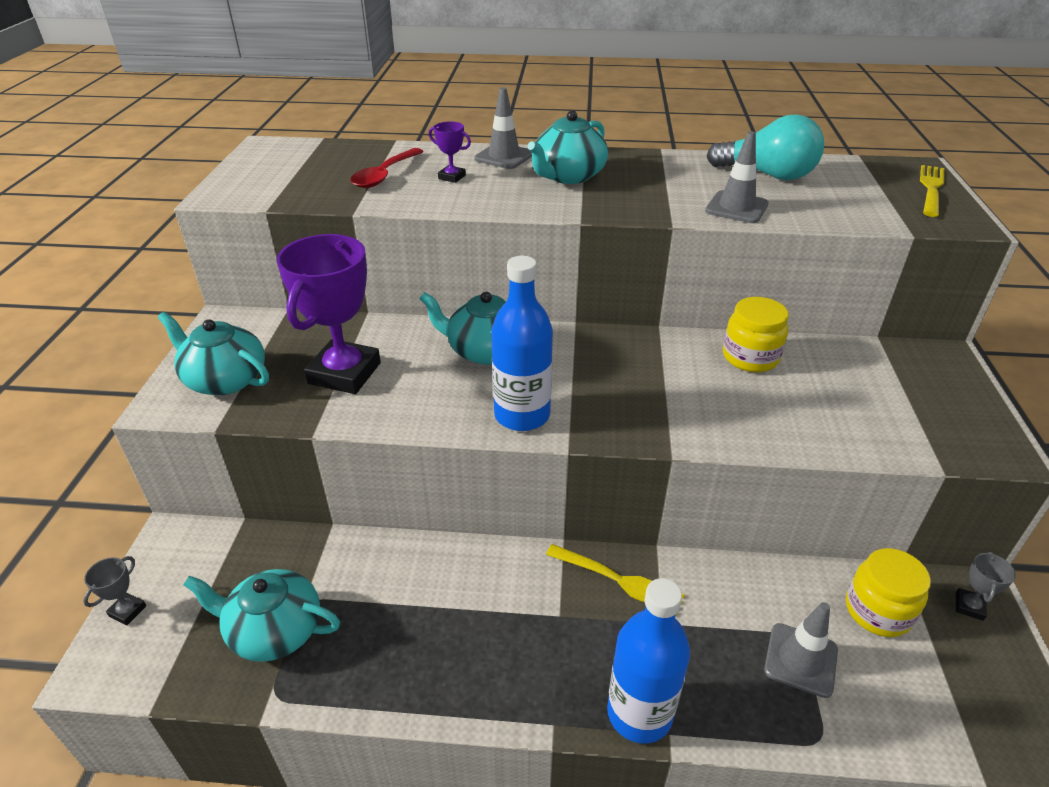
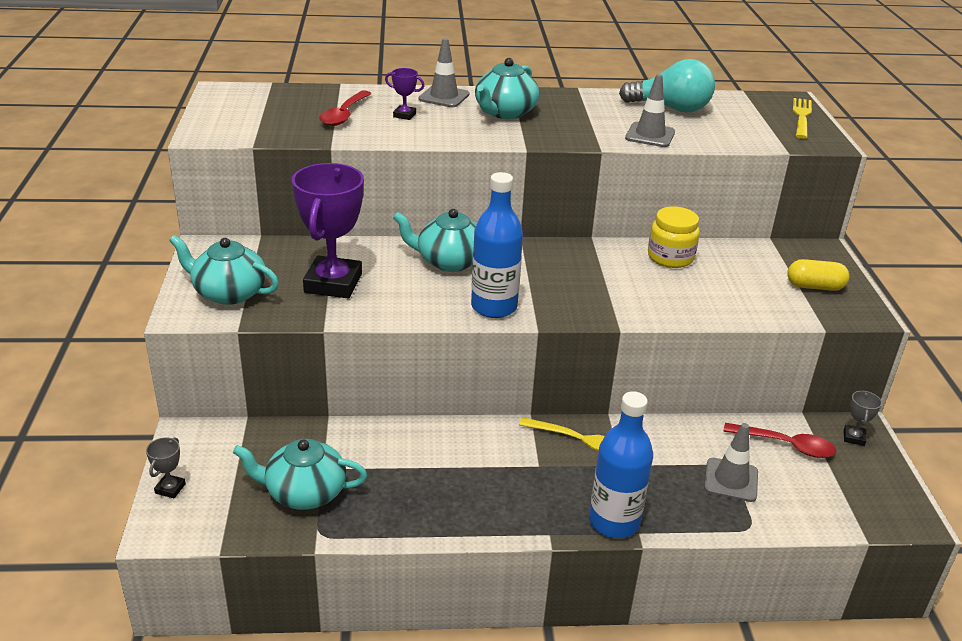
camera: 10 degrees left, 5 degrees down
(877, 611) = (786, 445): yellow jar -> red spoon
(933, 408) = (814, 287): none -> yellow capsule

